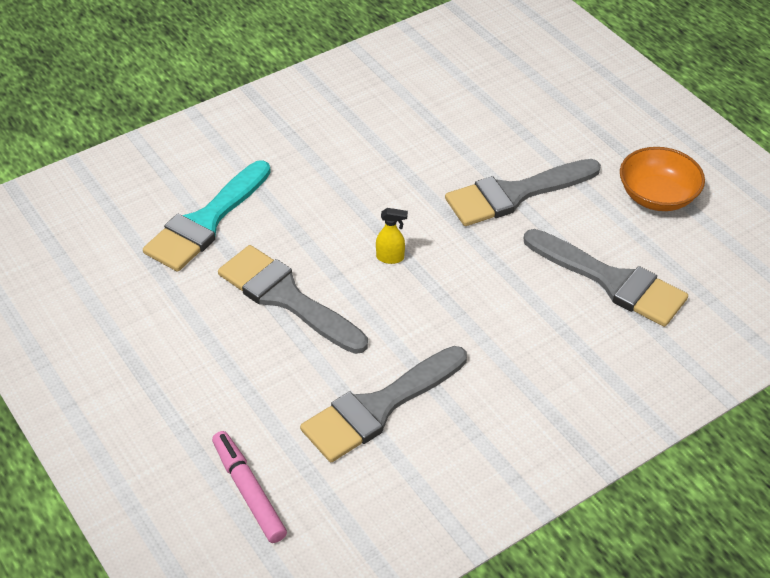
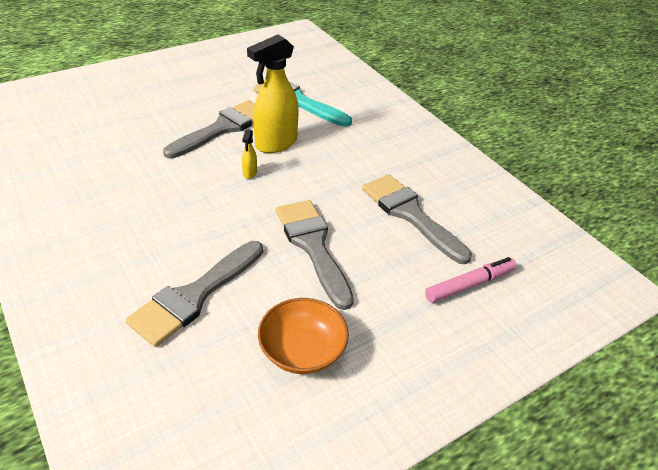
camera: 90 degrees right, 5 degrees down
(248, 491) = (75, 111): pink marker -> pink marker (469, 285)
(320, 238) = (275, 144): none -> yellow spray bottle
(379, 407) = (114, 159): grey brush -> grey brush (410, 214)

